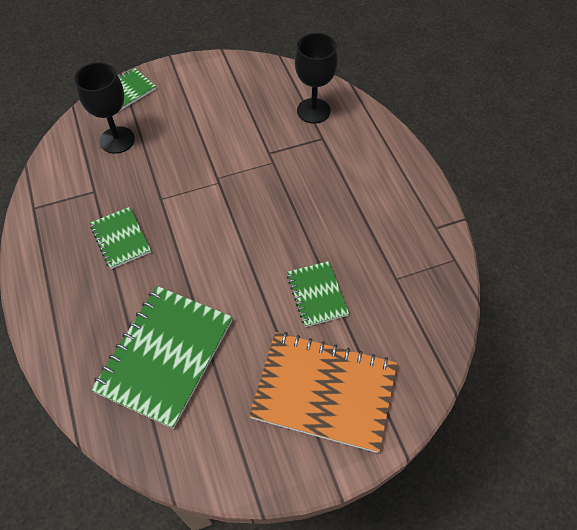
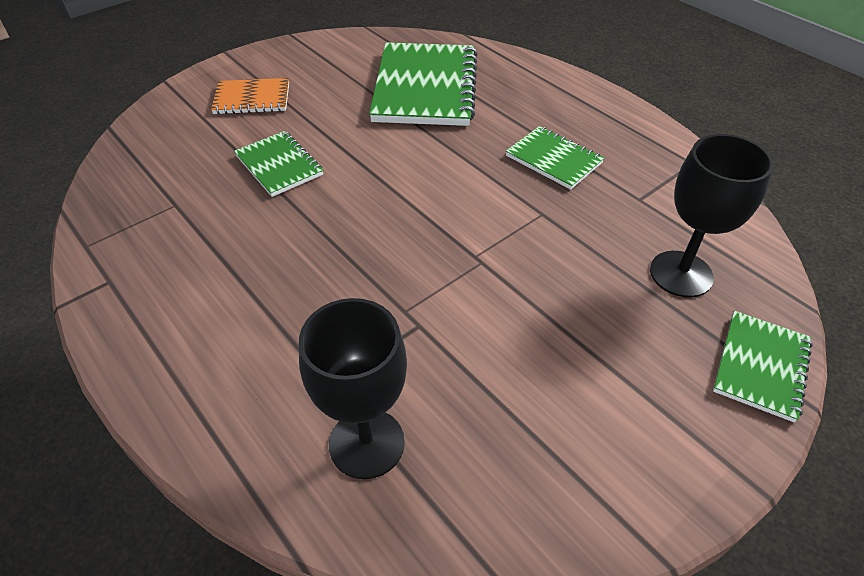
camera: 160 degrees right, 10 degrees down
(324, 392) = (252, 99): orange notebook -> orange notebook, size x0.53

